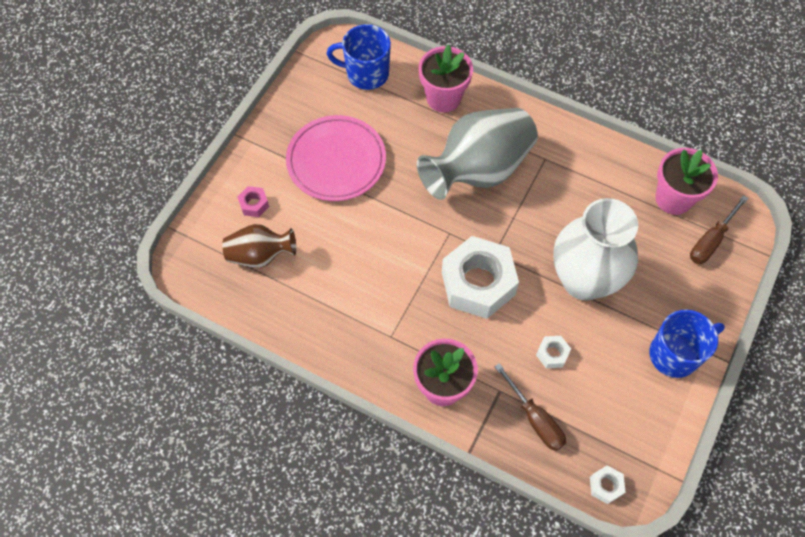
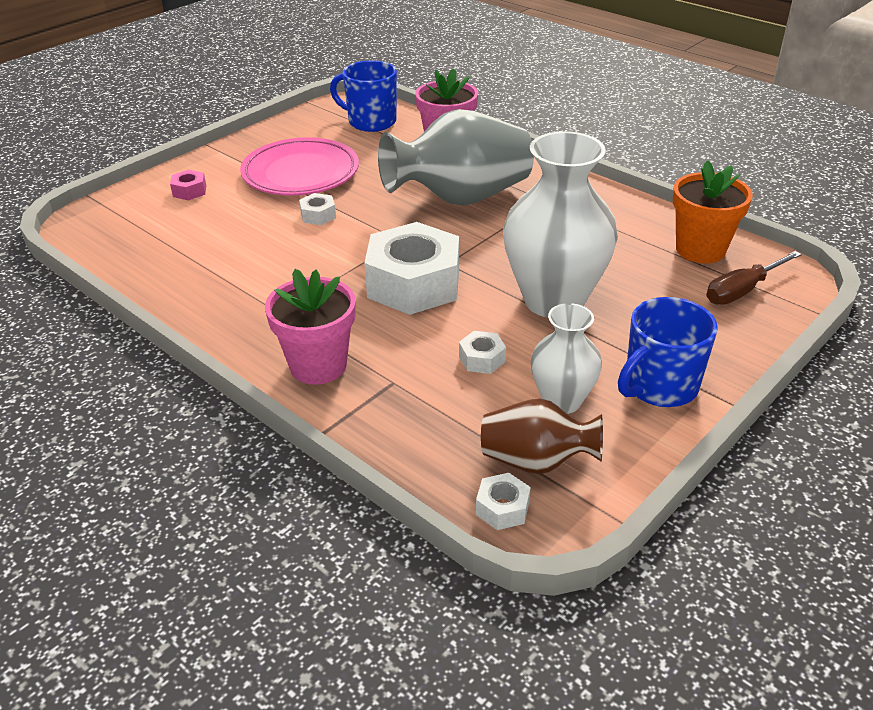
camera: 15 degrees right, 25 degrees down
(260, 255) = (169, 227): brown vase -> brown vase (536, 461)
(374, 215) = (318, 215): none -> white nut
(535, 419) = (429, 417): brown screwdriver -> none
(616, 382) = (562, 401): none -> white vase
(673, 198) = (700, 249): pink flower pot -> orange flower pot
(675, 354) = (659, 386): blue mug -> blue mug turned 150 degrees clockwise

